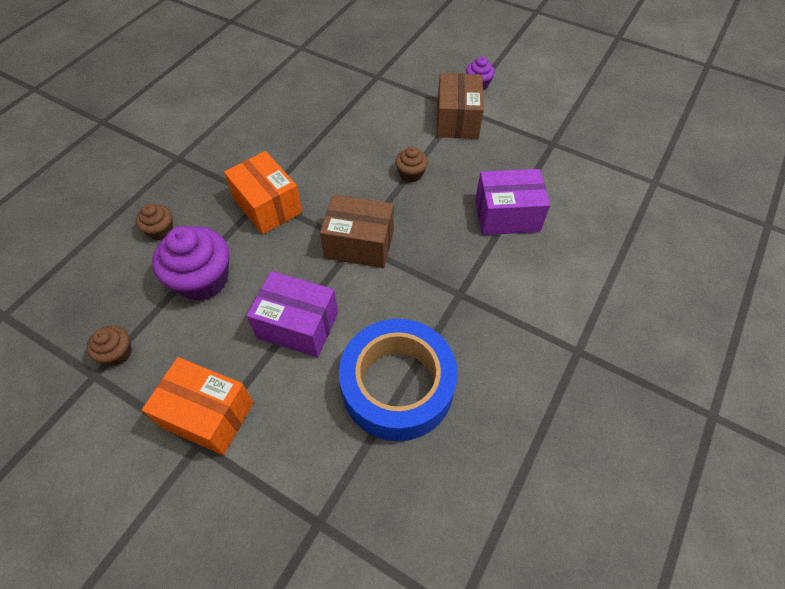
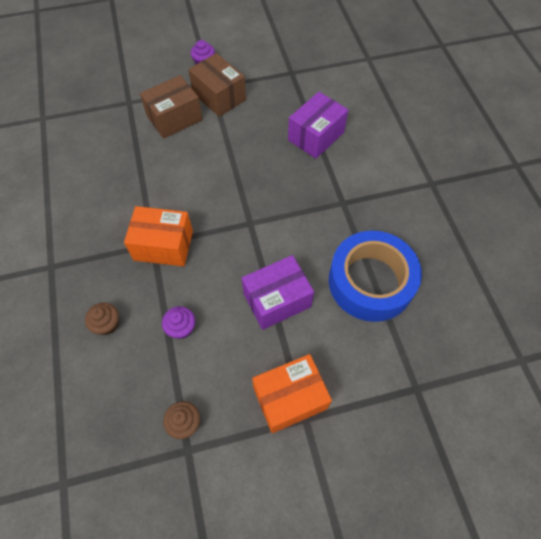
camera: 45 degrees left, 5 degrees up
(202, 279) = (181, 328): purple cupcake -> purple cupcake, size x0.51
(359, 244) = (253, 221): brown box -> brown box (174, 118)
(411, 174) = (231, 153): brown cupcake -> none

